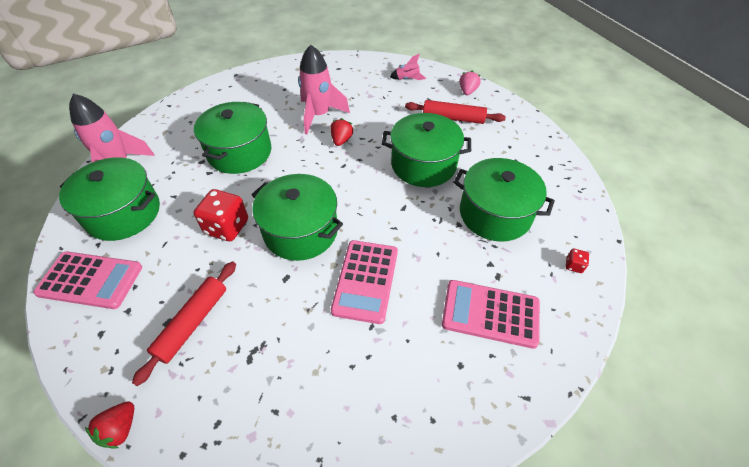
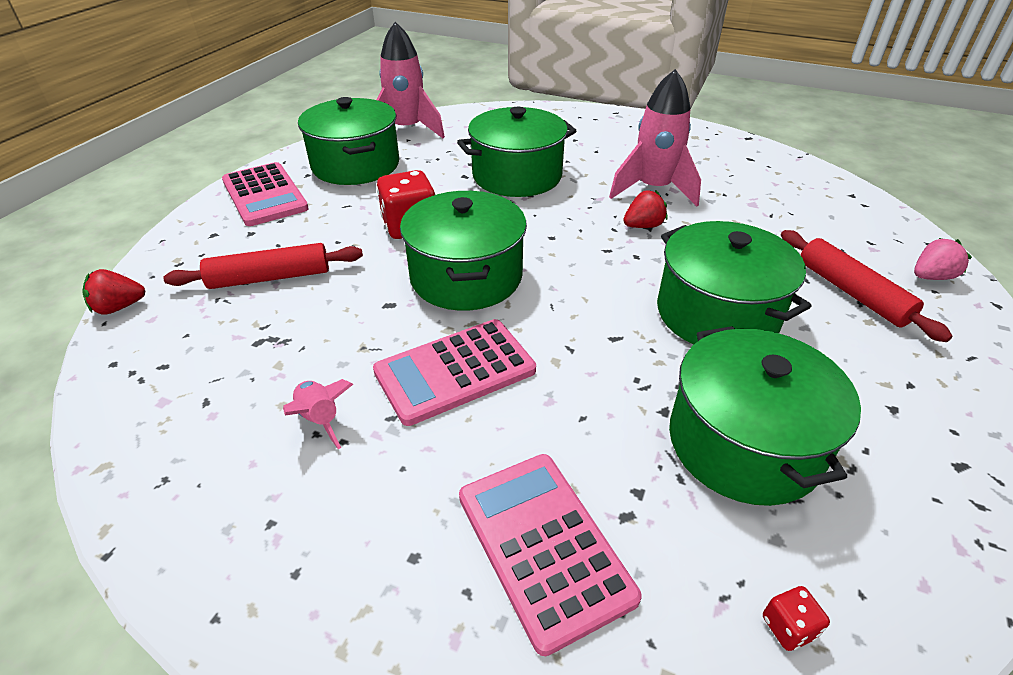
camera: 50 degrees right, 10 degrees down
(407, 79) = (840, 214): pink rocket -> pink rocket (320, 419)

